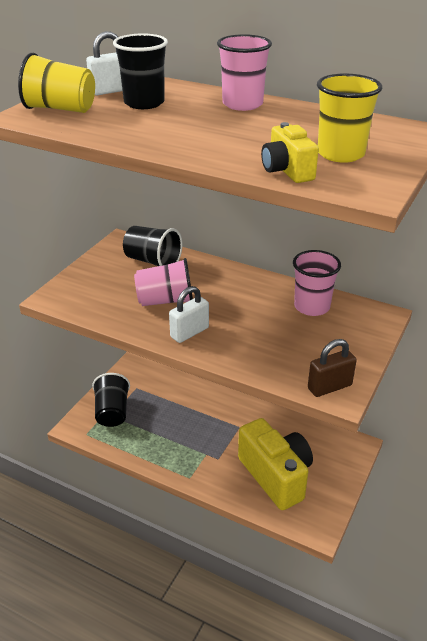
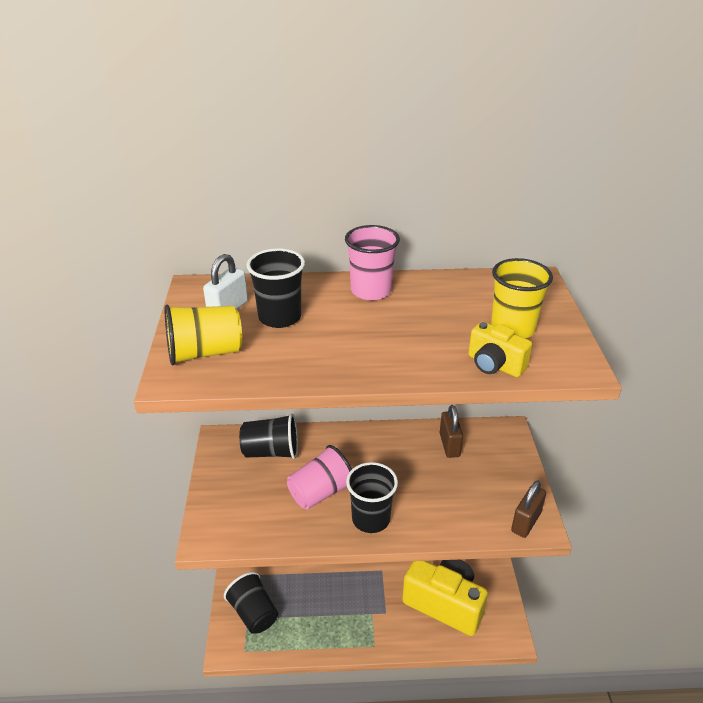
camera: 30 degrees left, 0 degrees up
(189, 332) = (371, 519): white padlock -> black cup
(312, 307) = (449, 445): pink cup -> brown padlock

